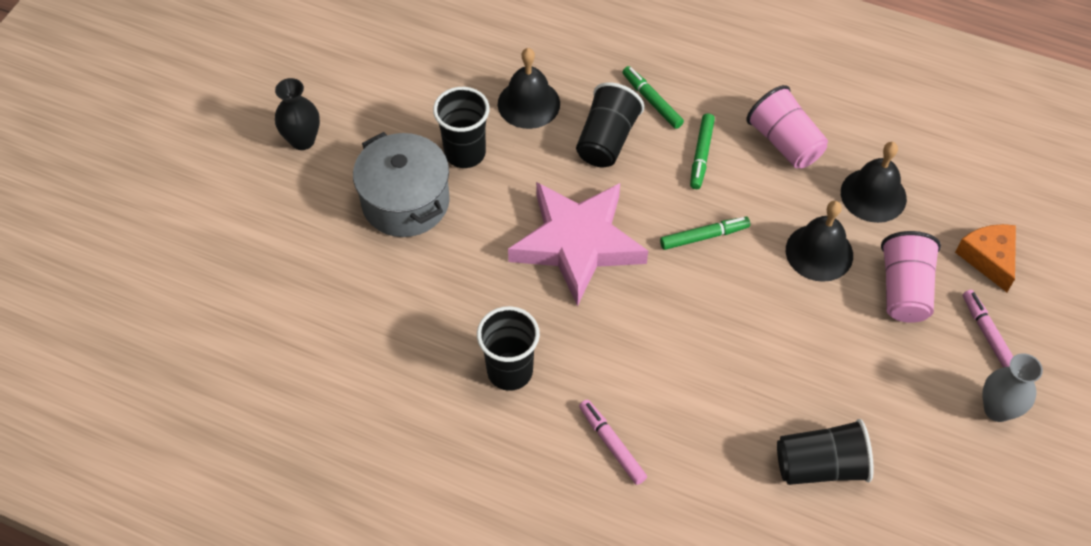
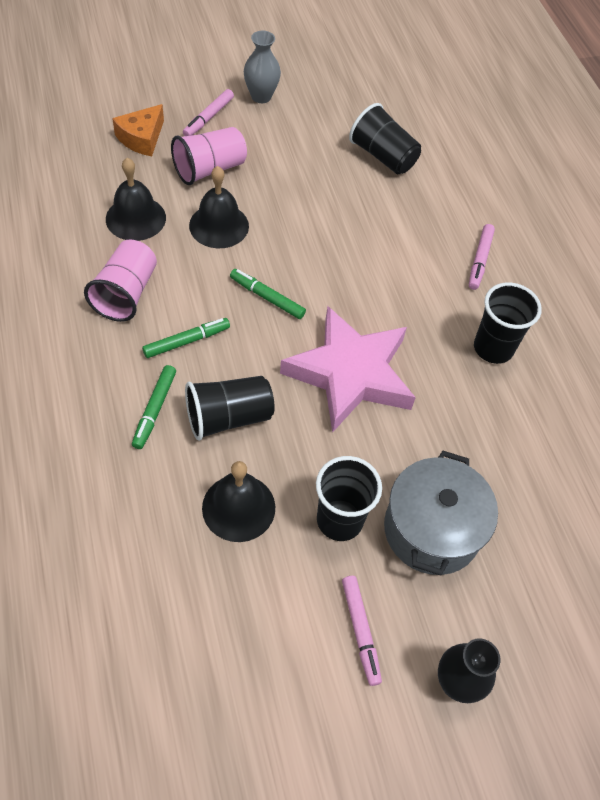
camera: 135 degrees left, 0 degrees up
(383, 114) = (360, 631): none -> pink marker

